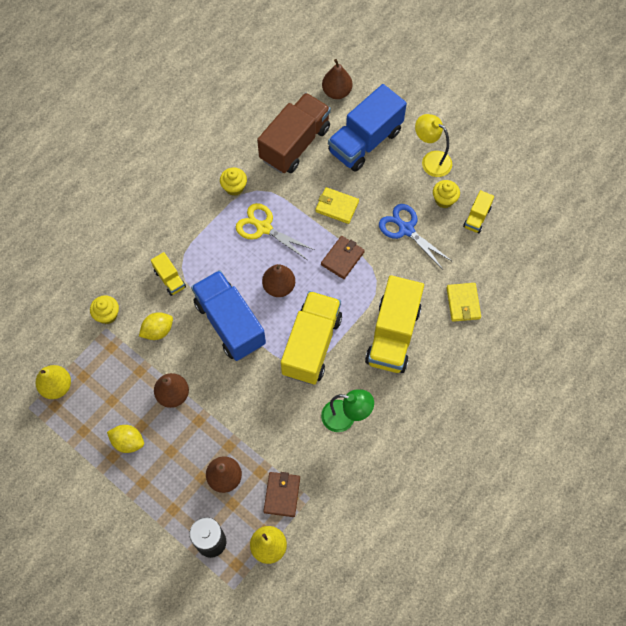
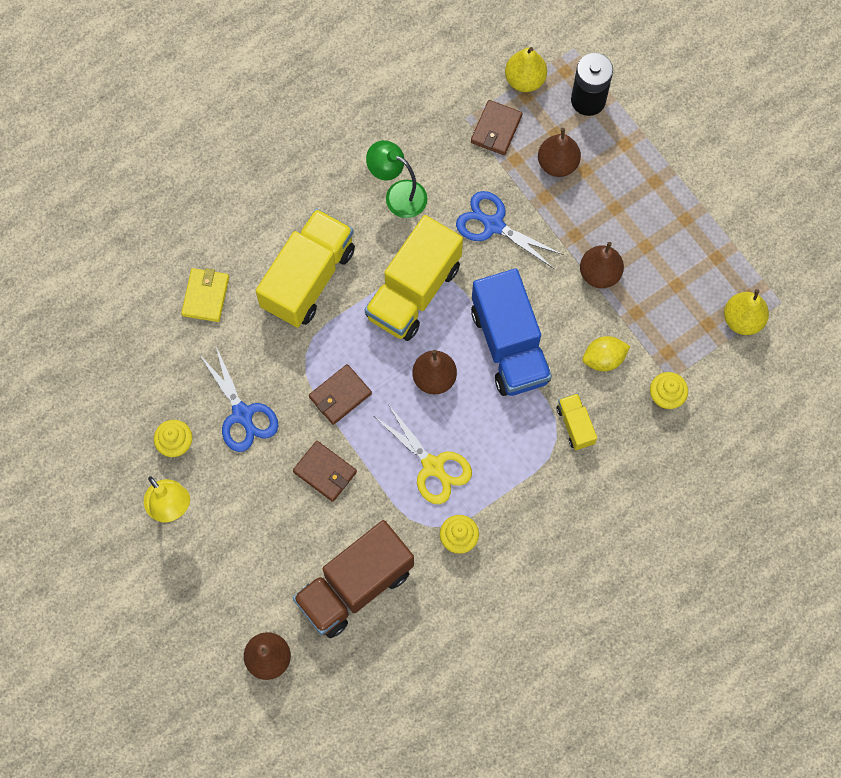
camera: 165 degrees left, 5 degrees up
(128, 442) = (664, 231): yellow lemon -> none
(265, 412) = (493, 224): none -> blue scissors
(337, 206) = (325, 472): yellow wallet -> brown wallet
(365, 141) = (253, 563): blue truck -> none
(477, 217) = (142, 407): yellow truck -> none

